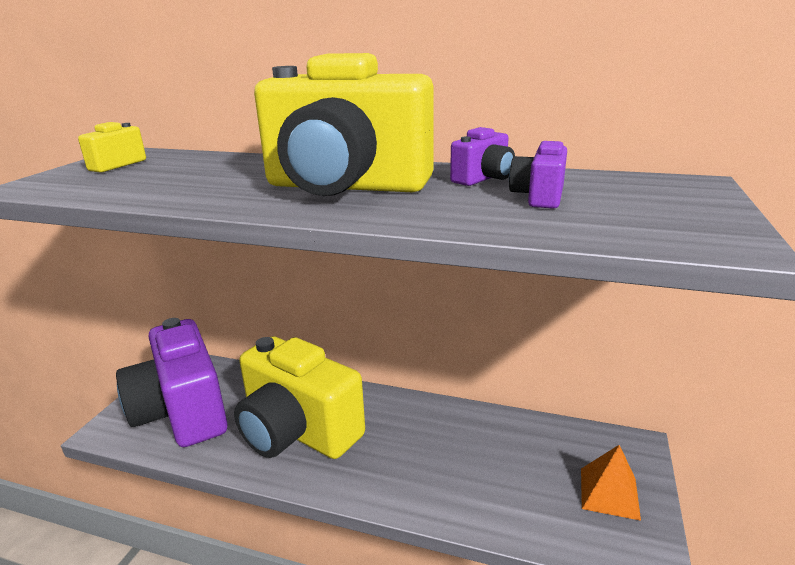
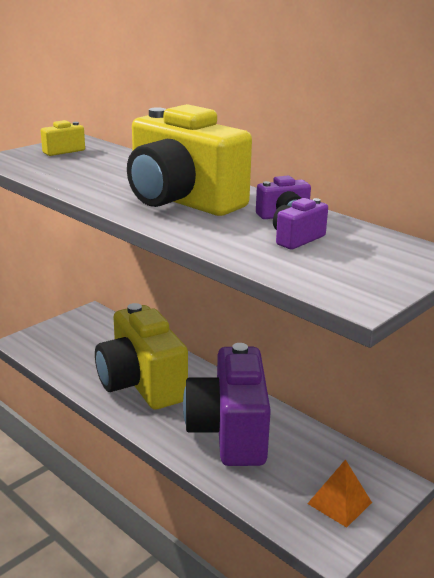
camera: 25 degrees right, 0 degrees up
(182, 412) = (73, 346): purple camera -> purple camera (229, 432)

